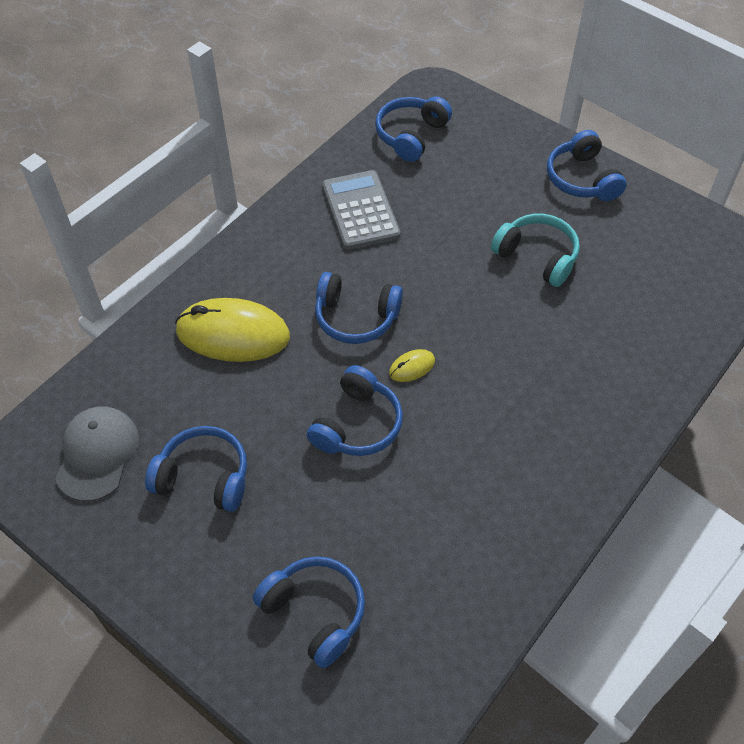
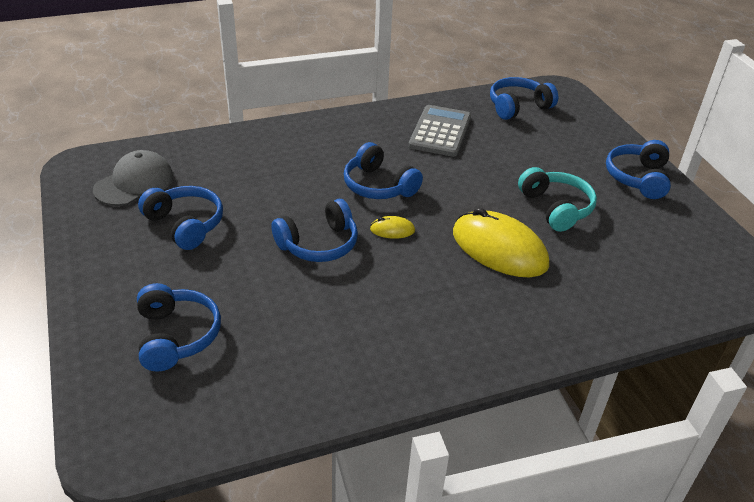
camera: 30 degrees right, 15 degrees down
(233, 334) = (284, 160): yellow mouse -> yellow mouse (499, 249)

